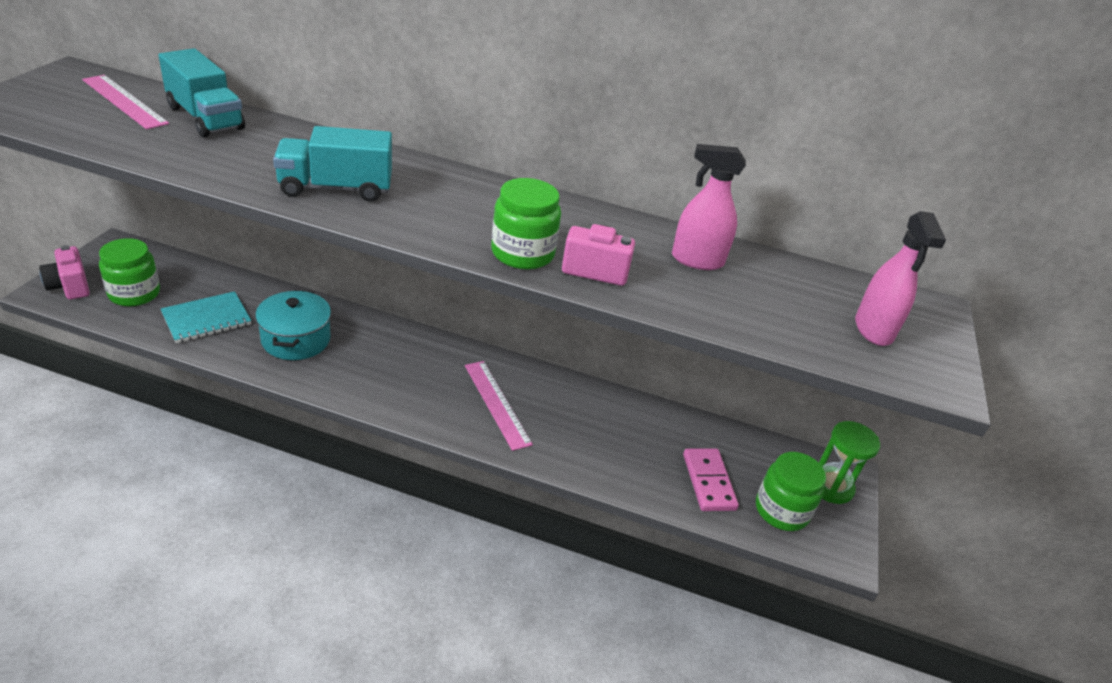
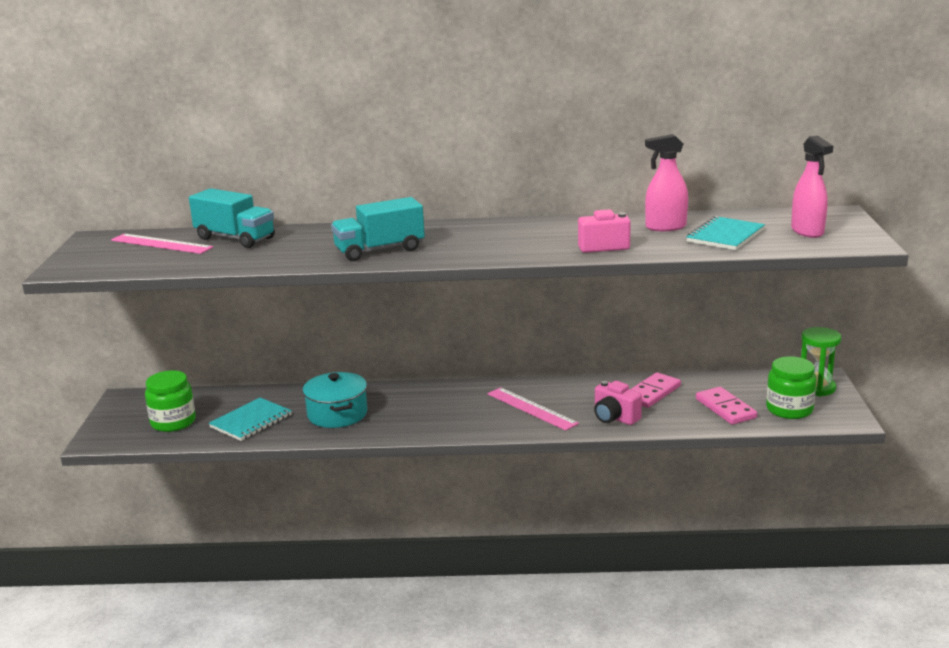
camera: 10 degrees left, 15 degrees down
(70, 286) = (113, 432): pink camera -> pink camera (614, 418)
(522, 253) = (546, 250): green jar -> none
(640, 427) = (652, 393): none -> pink domino
(761, 302) = (725, 236): none -> turquoise notebook

